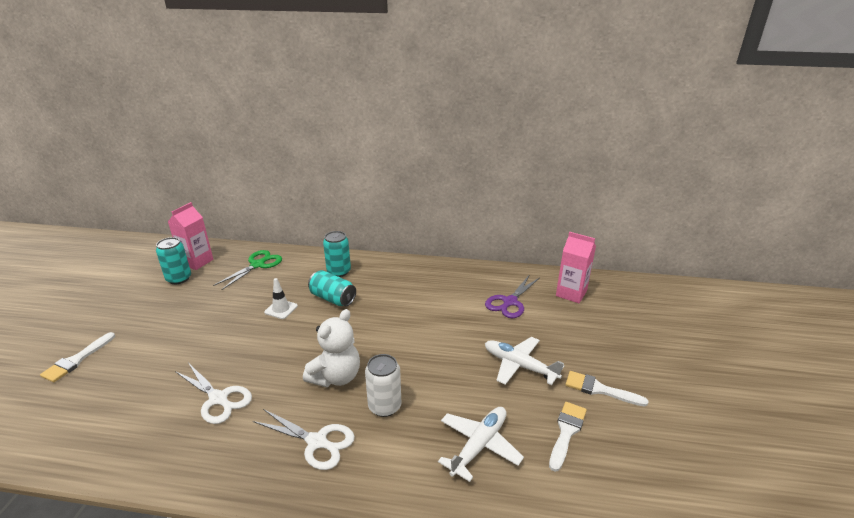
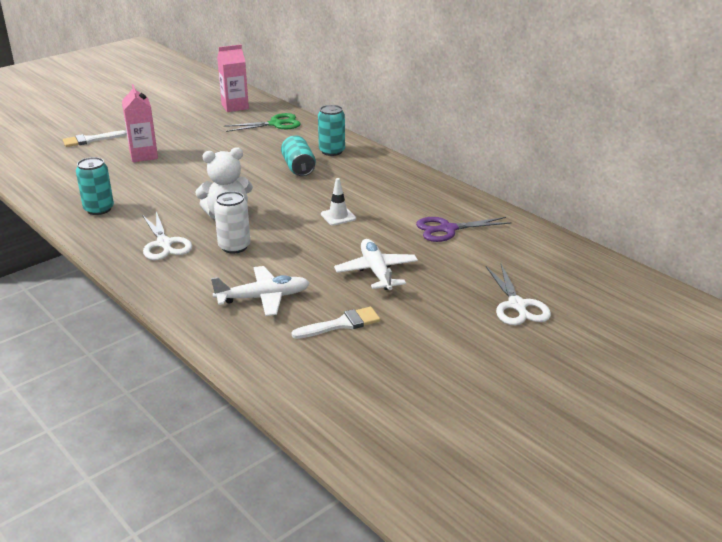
camera: 40 degrees right, 0 degrees up
(179, 278) = (208, 114): turquoise can -> turquoise can (99, 209)
(218, 399) = (140, 195): white scissors -> white scissors (517, 305)
(281, 309) = (250, 160): white traffic cone -> white traffic cone (338, 216)
(571, 293) = (523, 248): pink carton -> pink carton (143, 155)
(599, 389) = (418, 316): white brush -> none

